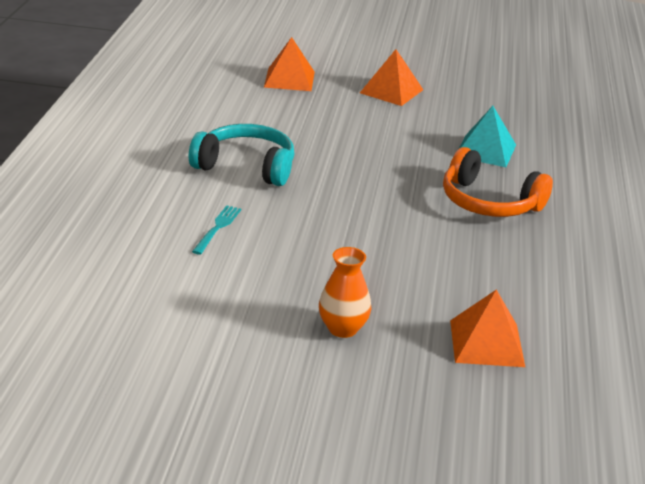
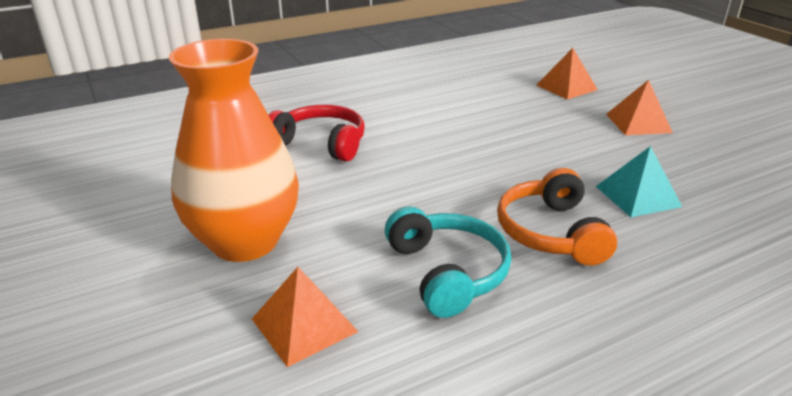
camera: 55 degrees right, 0 degrees up
(217, 228) = (321, 144): turquoise fork -> red headphones
(246, 167) = (417, 121): turquoise headphones -> turquoise headphones (447, 272)
(343, 328) = (245, 241): orange vase -> orange vase, size x2.32

